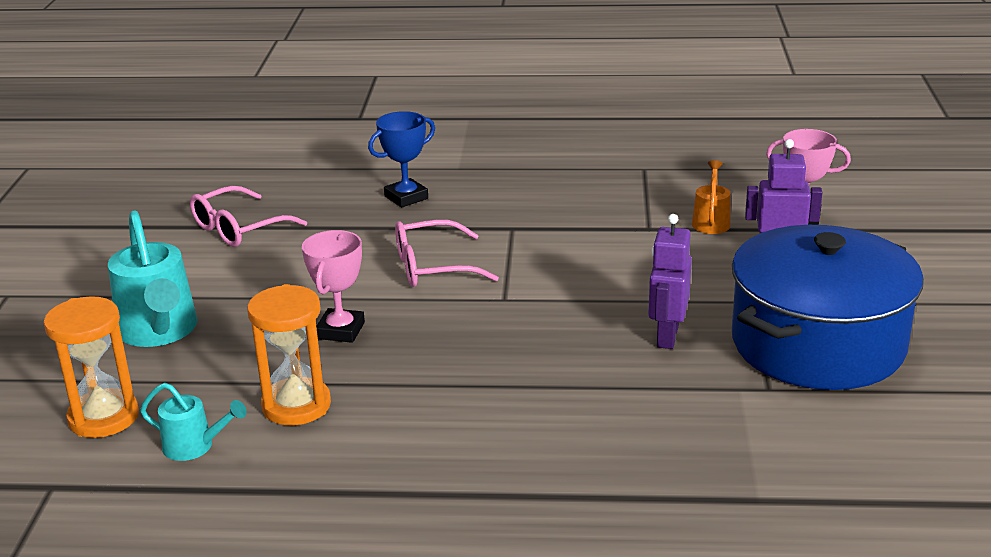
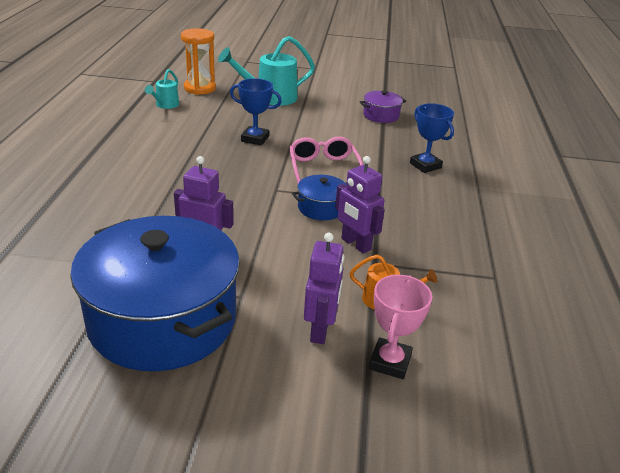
camera: 90 degrees right, 5 degrees up
(240, 228) = (381, 115): pink glasses -> purple pot
(296, 405) = (186, 126): orange hourglass -> none
(340, 330) = (255, 139): pink trophy -> blue trophy
(542, 264) = (321, 208): none -> blue pot
(616, 239) = (355, 244): none -> purple robot

